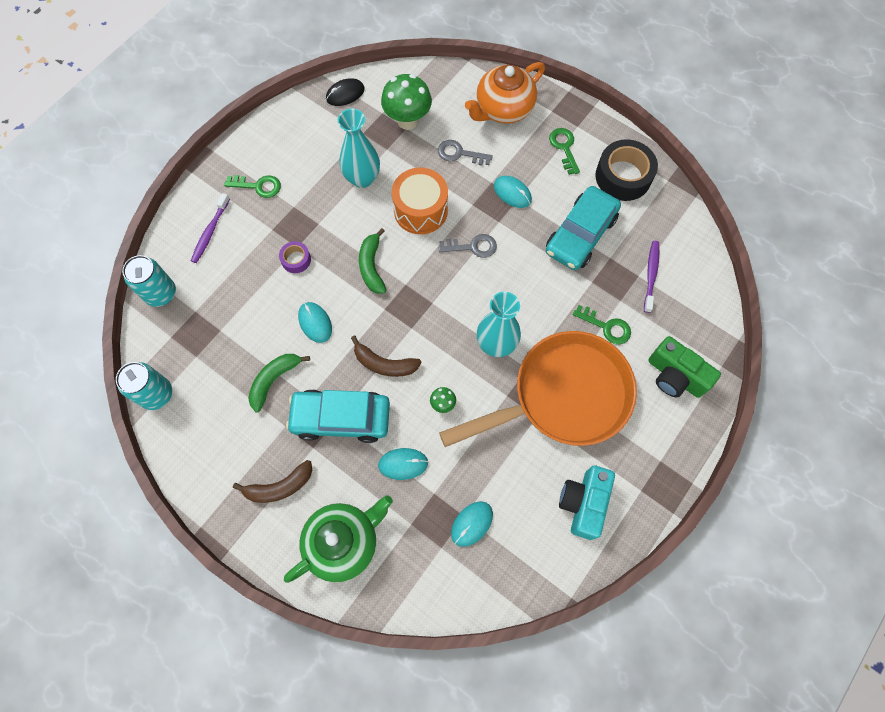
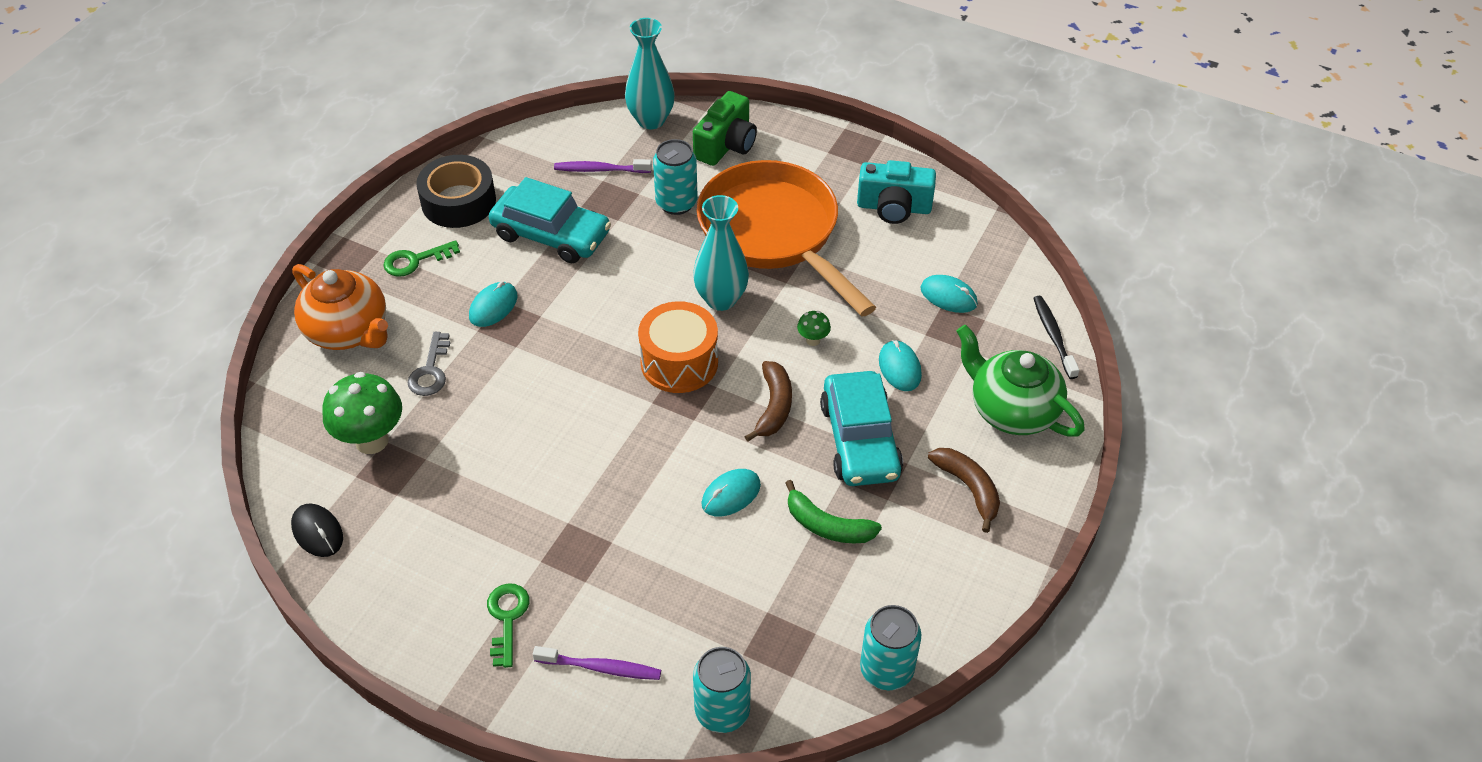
camera: 100 degrees left, 20 degrees down
(296, 260) = (634, 538): purple tape -> none
(362, 178) = (482, 480): turquoise vase -> turquoise vase (651, 120)
(372, 266) = (630, 444): green banana -> none
(412, 602) = (1053, 336): none -> black toothbrush
(420, 210) = (531, 402): orange drum -> orange drum (679, 362)
(472, 247) = (583, 338): grey key -> none
(606, 327) = (676, 203): green key -> turquoise can

